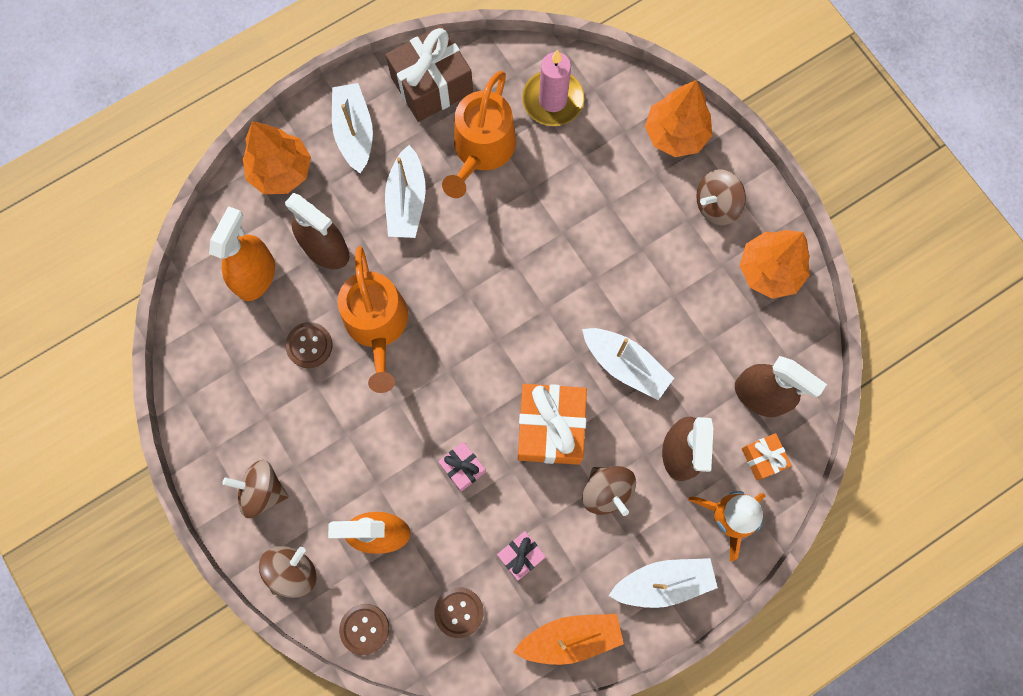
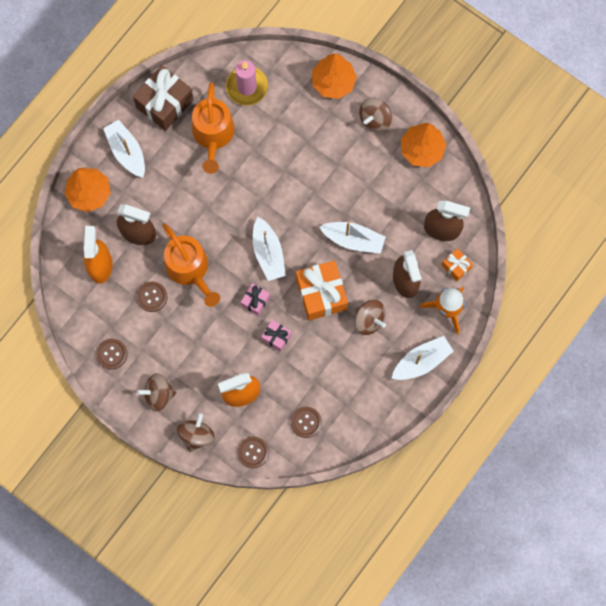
camera: 20 degrees left, 0 degrees up
(221, 407) = (112, 354): none -> brown button
(407, 201) = (178, 185): white boat -> white boat (268, 253)
(521, 555) = (331, 376): pink gift -> pink gift (255, 301)
(570, 638) = (378, 413): orange boat -> none

